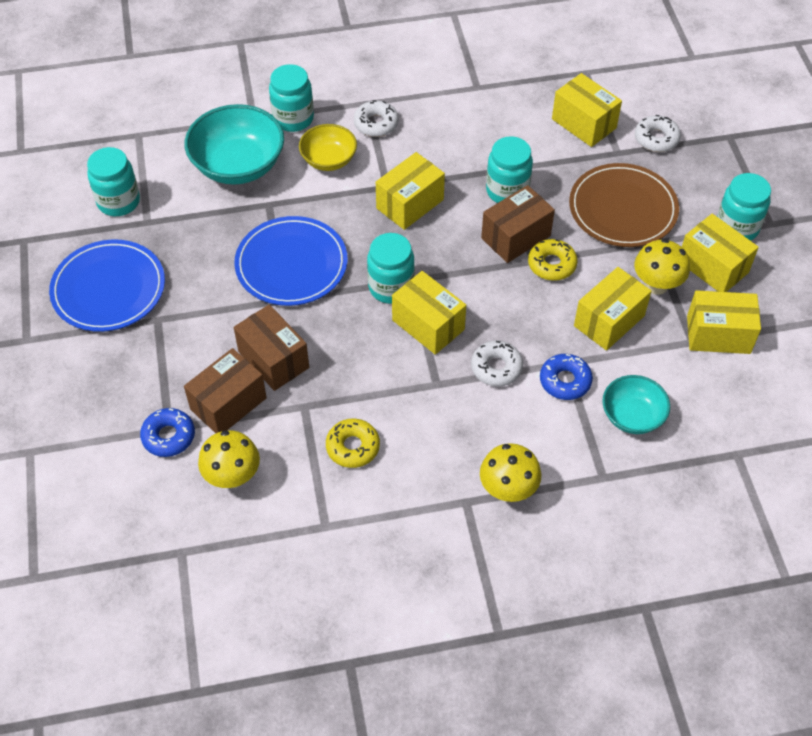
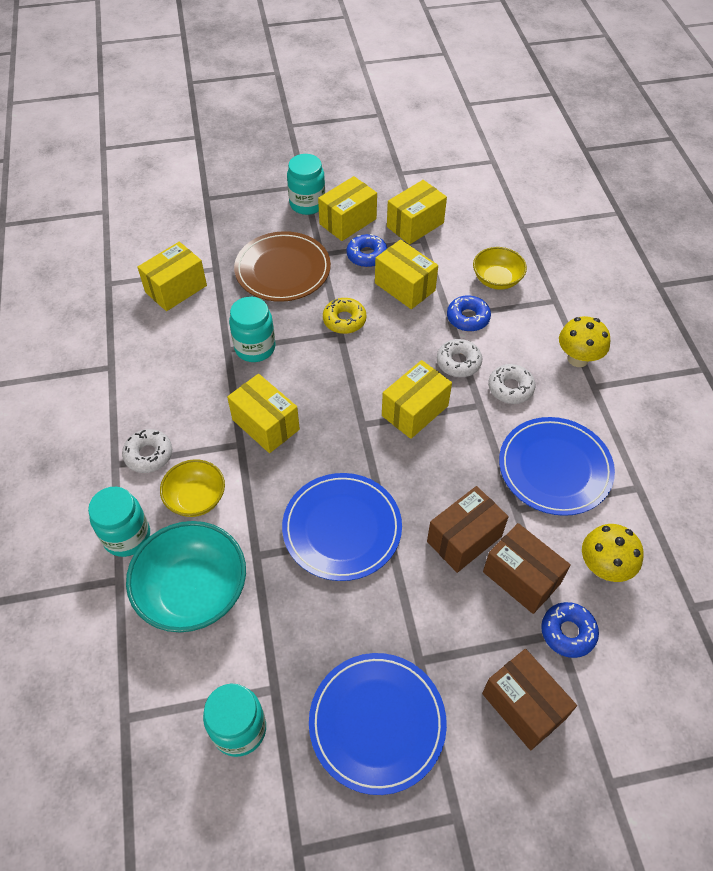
camera: 90 degrees left, 0 degrees up
(353, 447) = (555, 468): yellow donut -> blue plate
(391, 287) = (371, 440): turquoise jar -> none
(516, 237) = (312, 343): brown box -> brown box (523, 706)
(632, 416) = (497, 279): turquoise bowl -> yellow bowl
(656, 139) = (202, 242): white donut -> white donut (510, 388)
(656, 285) = (367, 255): yellow mushroom -> blue donut
(718, 334) = (415, 225): yellow box -> yellow box turned 45 degrees clockwise

